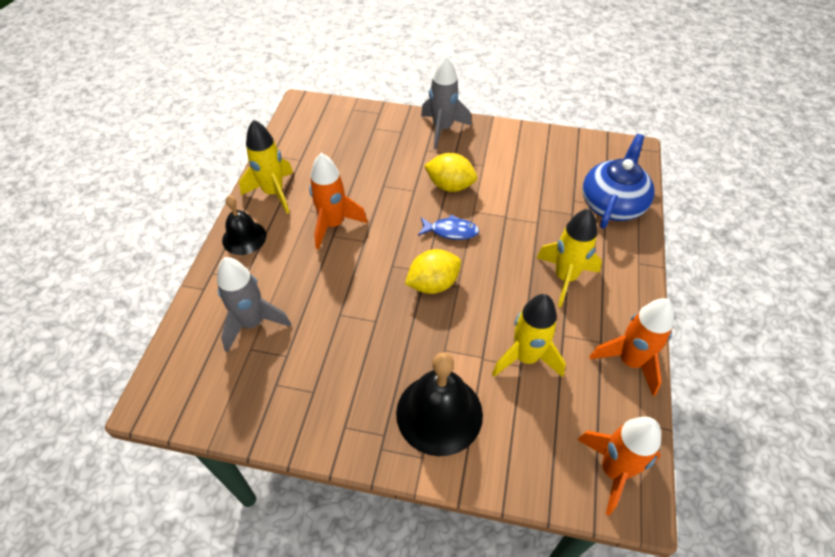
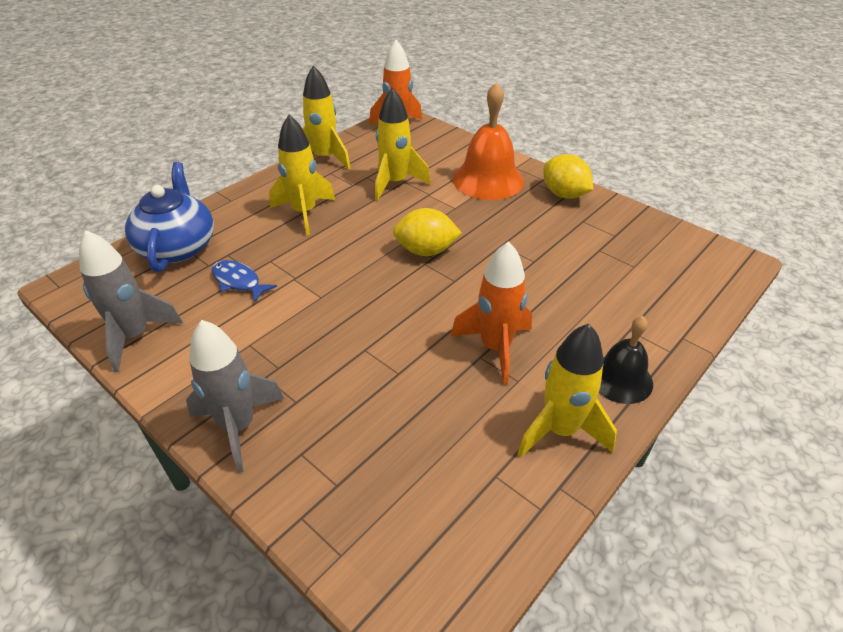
camera: 150 degrees left, 10 degrees down
(253, 323) = (627, 284): grey rocket -> grey rocket (135, 336)
(439, 413) = (488, 180): black bell -> orange bell
(450, 186) = (316, 336): yellow lemon -> yellow lemon (564, 194)
(451, 231) = (365, 287): blue fish -> blue fish (238, 282)
(612, 204) = (178, 247): blue teapot -> blue teapot turned 120 degrees clockwise
(630, 361) = (324, 158): orange rocket -> yellow rocket

